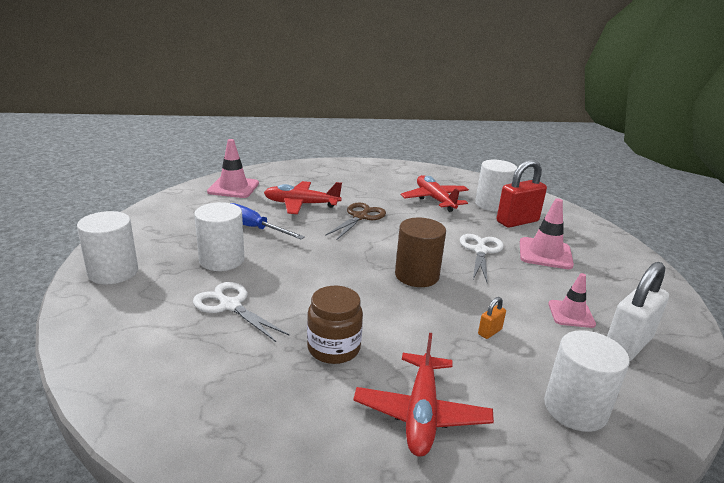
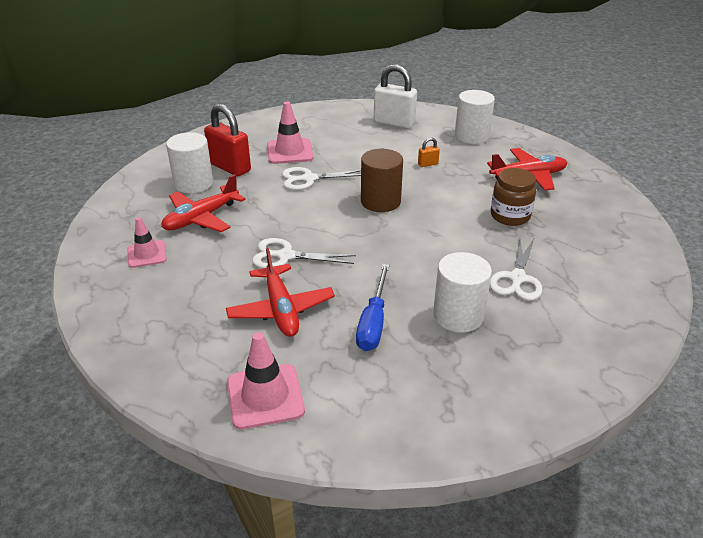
camera: 110 degrees left, 10 degrees up
(113, 272) = (553, 381): white cylinder -> none
(360, 217) = (285, 256): brown scissors -> white scissors
(490, 332) = (428, 164): orange padlock -> orange padlock turned 45 degrees counterclockwise
(571, 314) = (376, 139): pink traffic cone -> pink traffic cone (147, 254)

